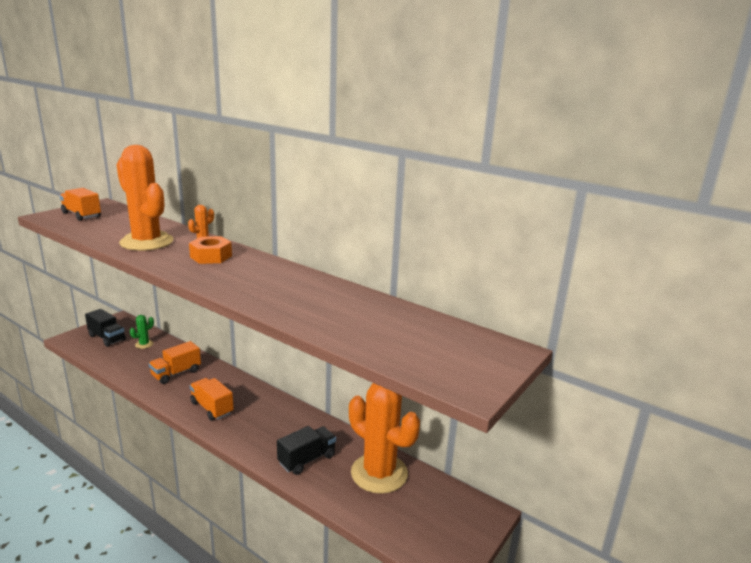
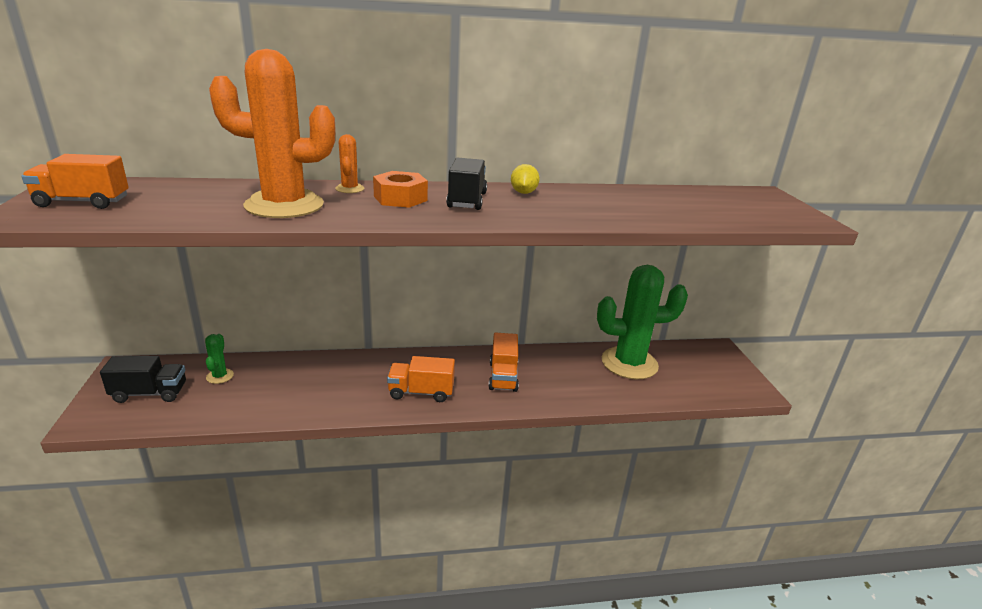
camera: 45 degrees left, 5 degrees up
(176, 373) = (321, 383): orange truck -> orange truck (503, 376)
(294, 277) = (523, 193): none -> yellow lemon
(307, 459) = (571, 384): black truck -> black truck (467, 200)
(379, 473) = (629, 363): orange cactus -> green cactus

